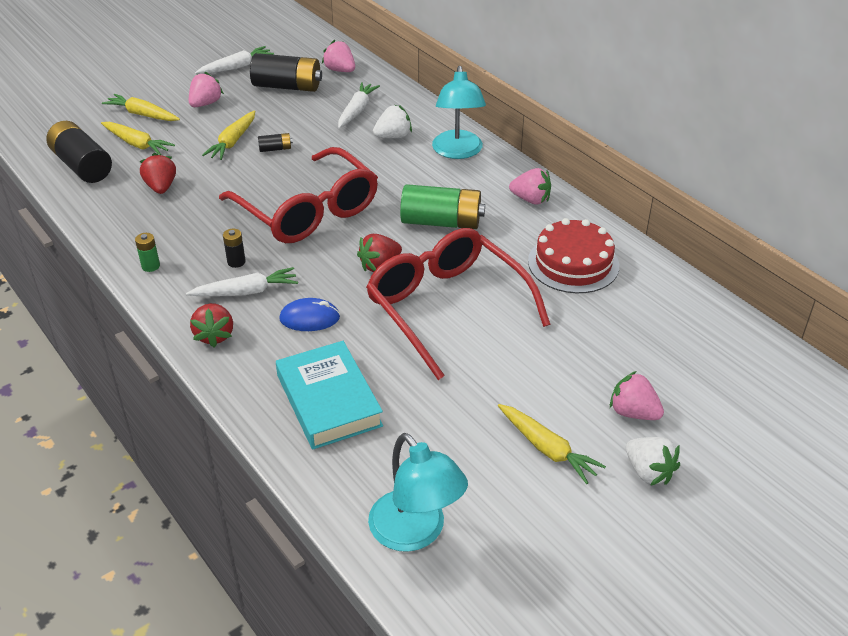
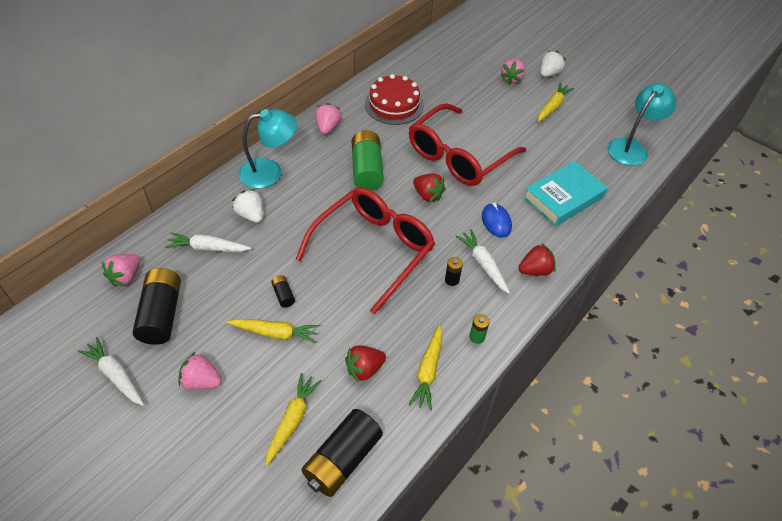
camera: 105 degrees left, 10 degrees up
(142, 114) = (230, 438): yellow carrot -> yellow carrot (428, 371)

